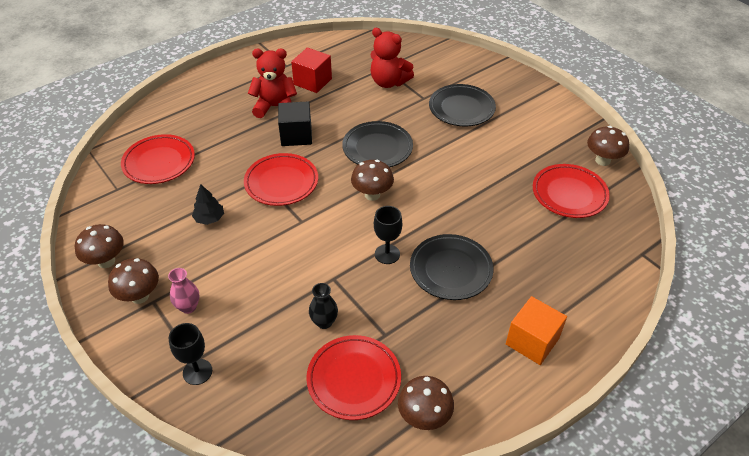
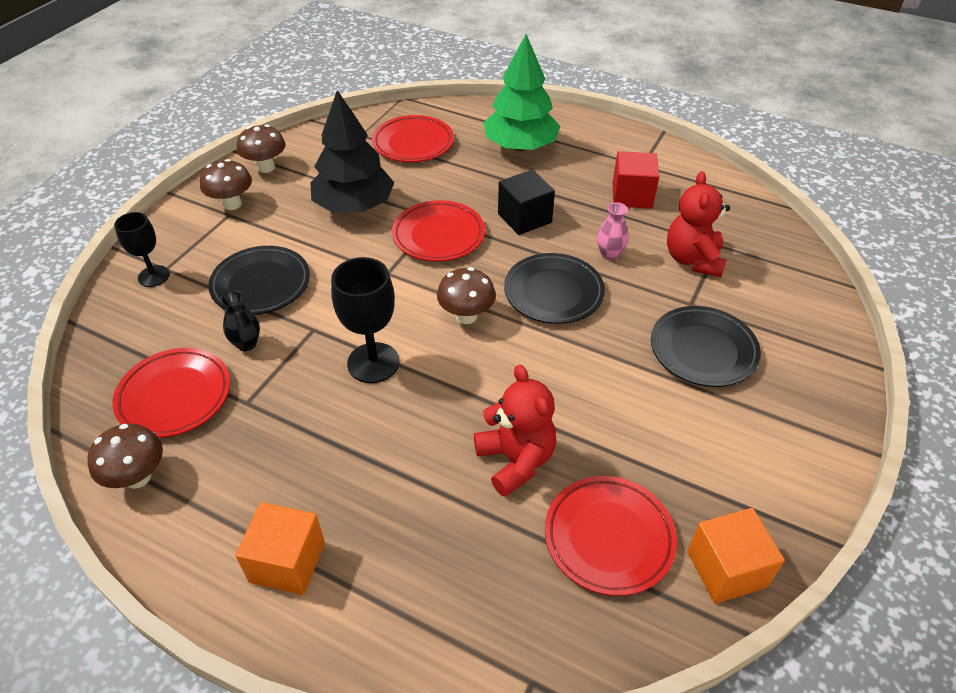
camera: 65 degrees right, 0 degrees up
(188, 307) = (230, 239): pink vase -> pink vase (609, 254)
(209, 218) = (354, 206): black tree -> black tree, size x2.27
(216, 110) = (520, 146): none -> green tree
(275, 107) = (560, 184): red teddy bear -> red teddy bear (515, 460)
(387, 254) = (373, 363): black goblet -> black goblet, size x1.54
(451, 270) = (376, 434): black plate -> black plate (261, 284)
(602, 160) = (726, 569): brown mushroom -> orange cube

